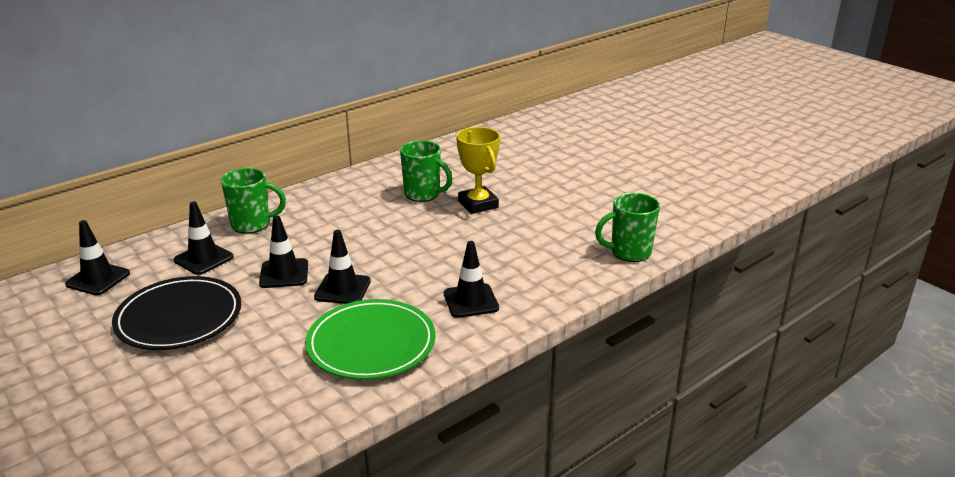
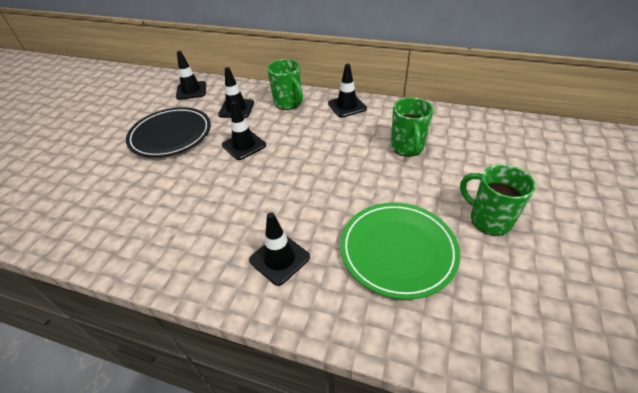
camera: 60 degrees right, 15 degrees up
(342, 289) = (245, 179): black traffic cone -> black traffic cone (347, 106)
(371, 344) = (186, 231): green plate -> green plate (398, 250)
(478, 204) = (429, 184): yellow trophy -> none
(629, 252) = (473, 347): green mug -> green mug (489, 220)

